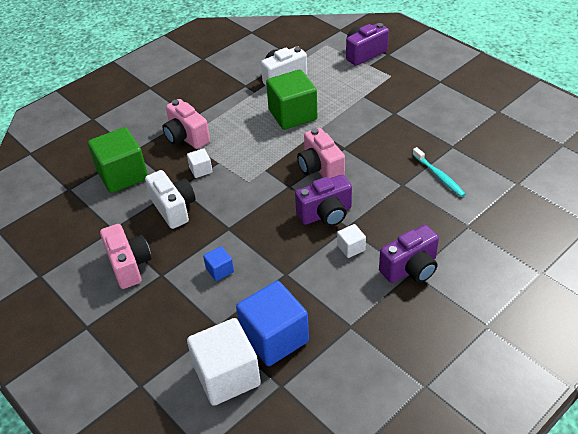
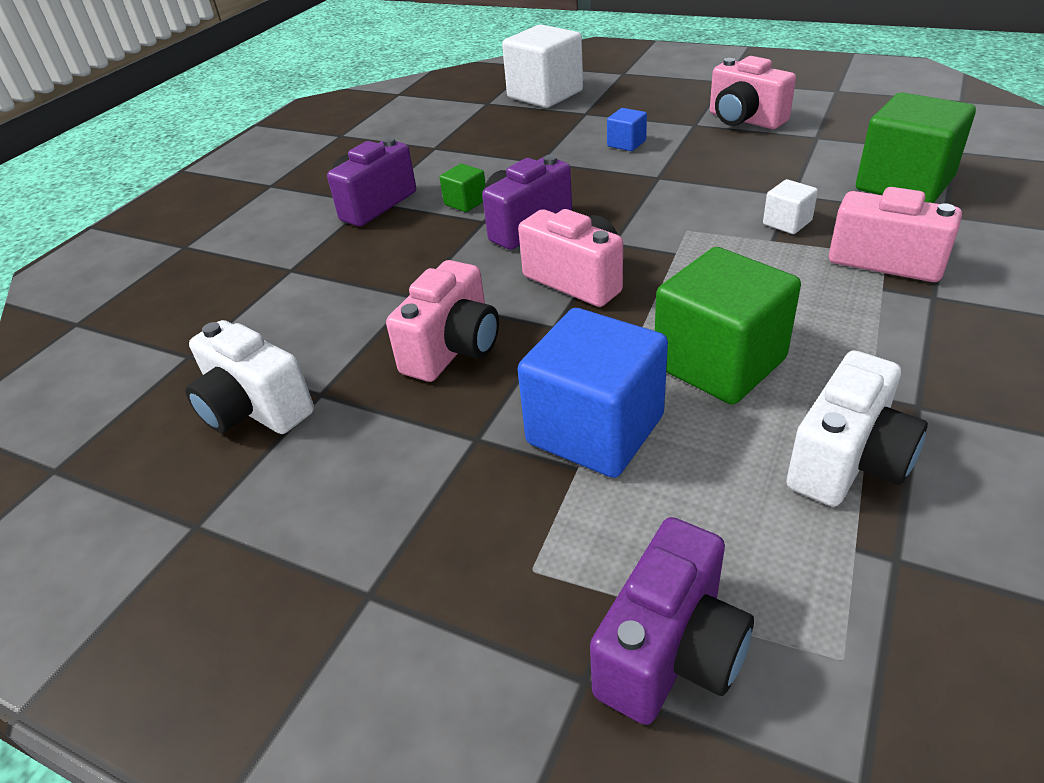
camera: 160 degrees right, 5 degrees down
(174, 208) = (763, 173): white camera -> white camera (254, 409)
(274, 338) = (515, 122): blue cube -> blue cube (595, 430)
(351, 248) = (465, 202): white cube -> green cube
(391, 149) = (453, 349): none -> pink camera
(439, 176) = (344, 327): turquoise toothbrush -> none

